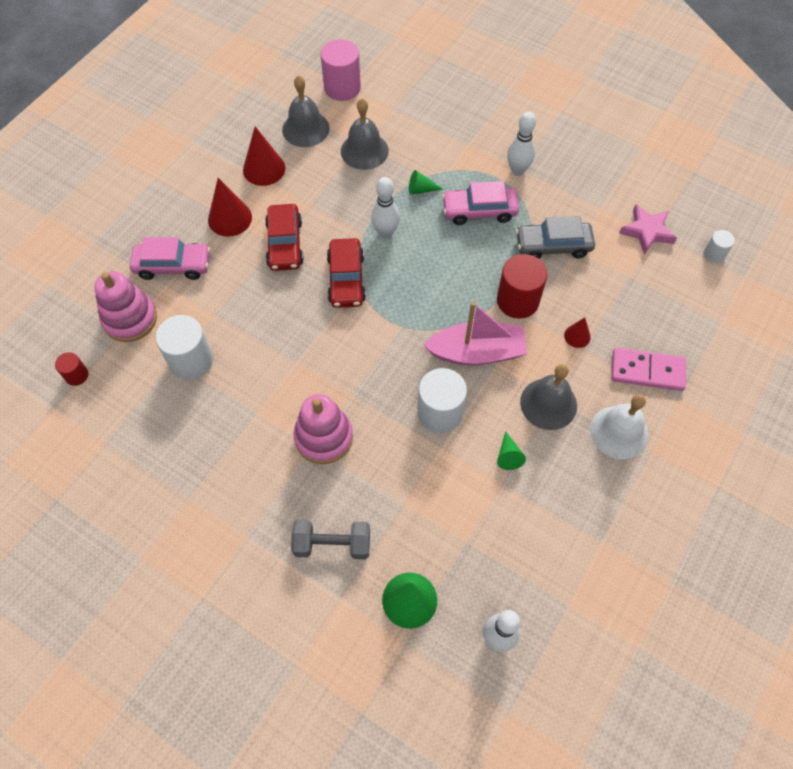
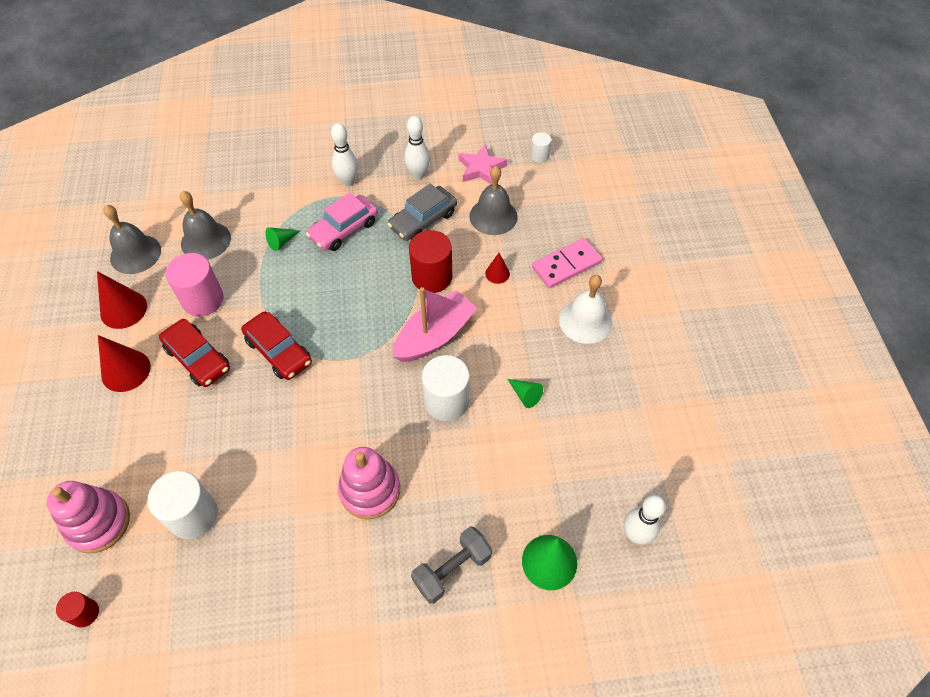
camera: 40 degrees left, 5 degrees down
(173, 265) = (103, 447): pink car -> none
(342, 88) = (141, 202): pink cylinder -> pink cylinder (203, 299)
(385, 233) = (281, 294): white bowling pin -> white bowling pin (418, 175)
(548, 403) = (520, 336): grey bell -> grey bell (493, 216)

